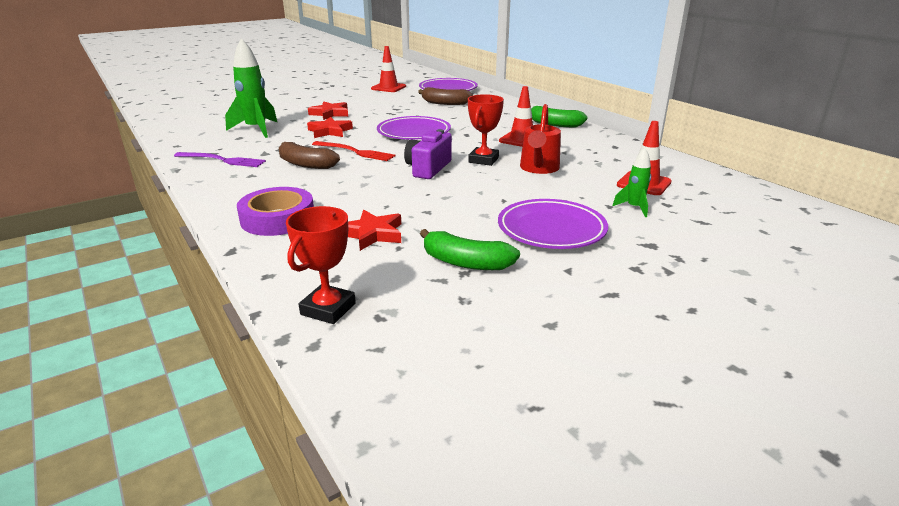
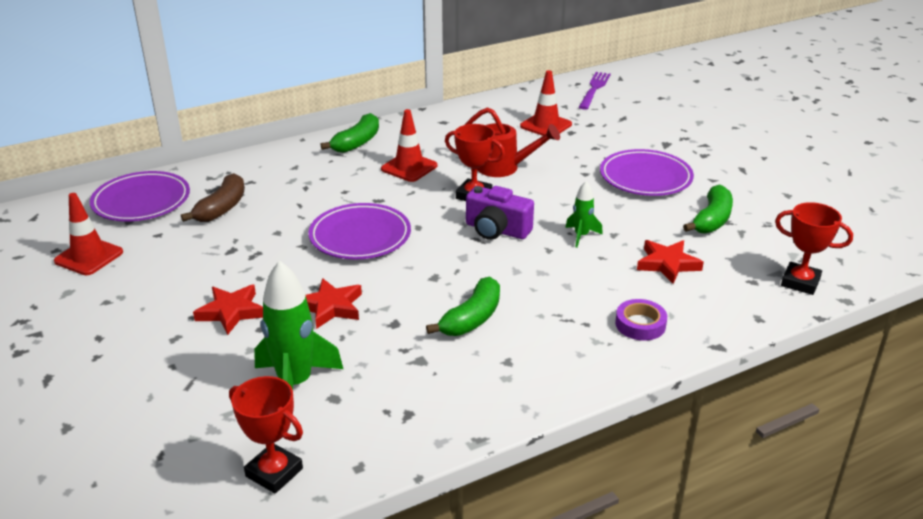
camera: 85 degrees left, 5 degrees up
(186, 131) = (274, 472): none -> red trophy
(222, 160) = (444, 398): purple fork -> purple fork (594, 89)
(278, 219) = (640, 324): purple tape -> purple tape, size x0.62
(306, 164) = (472, 318): brown banana -> green banana
(355, 152) = (429, 281): red fork -> none
(634, 208) = (599, 138): green rocket -> green rocket (581, 236)

